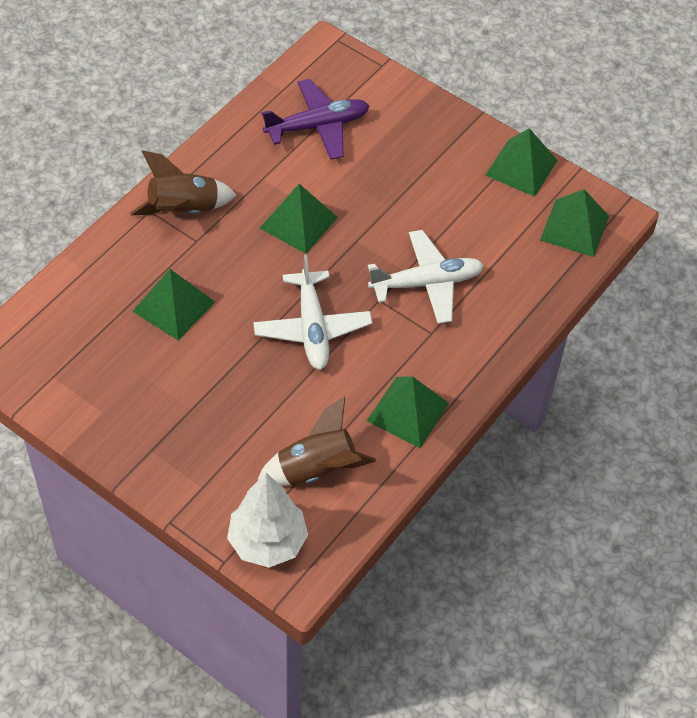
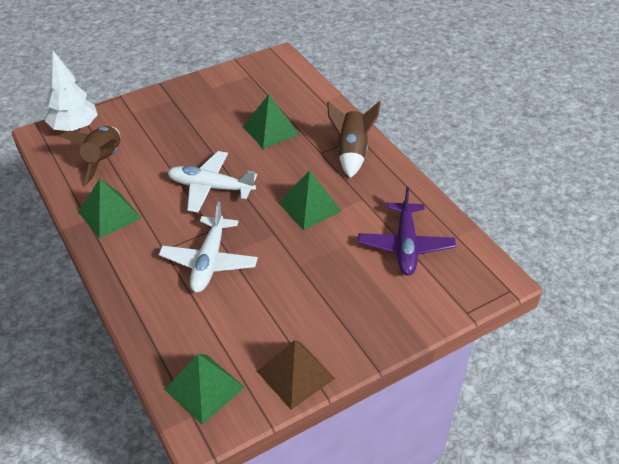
camera: 115 degrees right, 10 degrees down
(521, 167) = (296, 374): green pyramid -> brown pyramid

